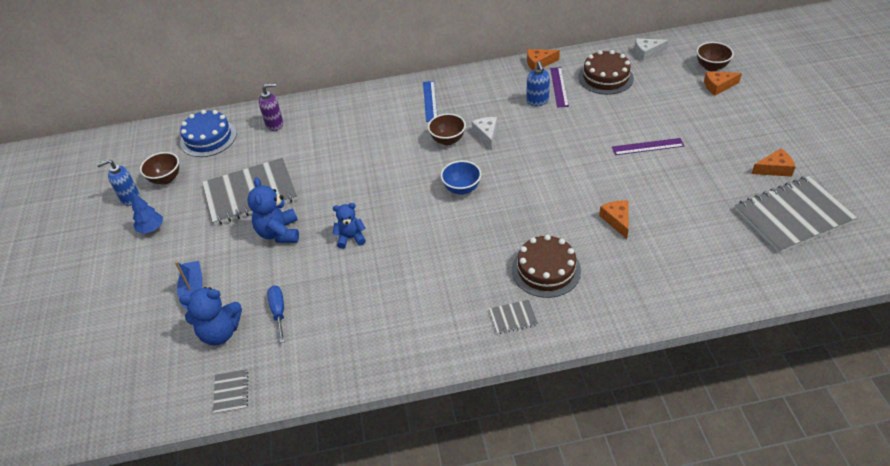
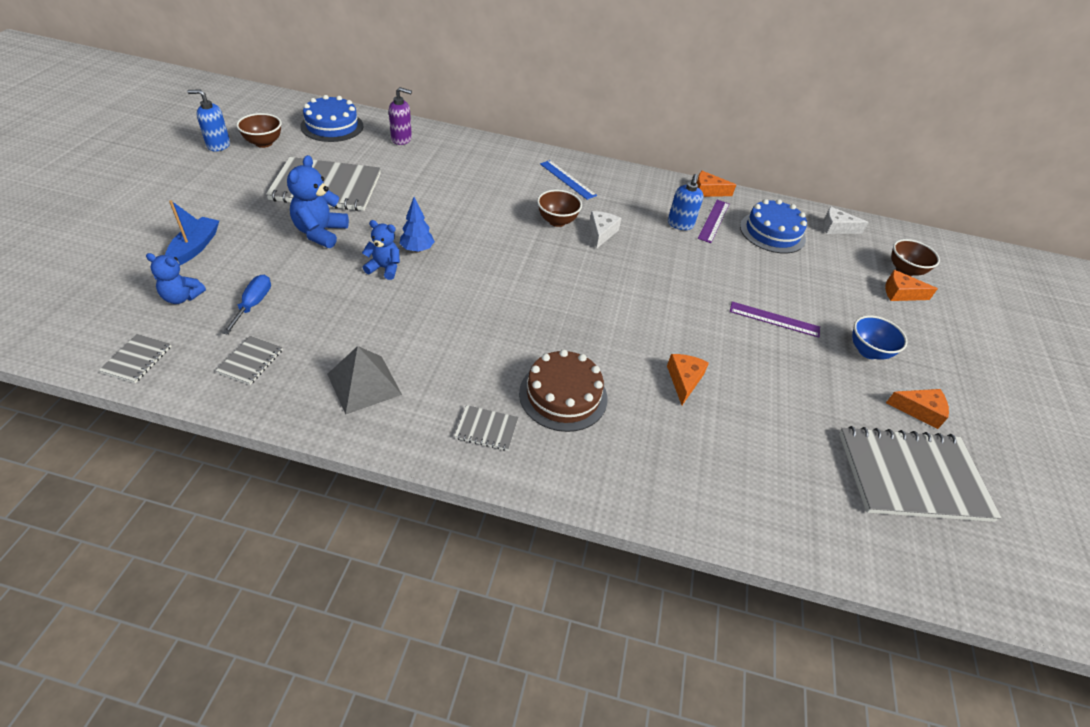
camera: 15 degrees right, 0 degrees up
(151, 229) = (211, 178): blue tree -> blue tree (417, 249)
(220, 332) = (182, 297): blue teddy bear -> blue teddy bear, size x0.66
(314, 353) = (251, 361): none -> grey notebook
(407, 329) = (364, 384): none -> grey pyramid
(430, 101) = (567, 179): blue ruler -> blue ruler turned 60 degrees counterclockwise
(461, 189) = (535, 272): blue bowl -> blue bowl (868, 351)
(605, 77) = (772, 232): brown cake -> blue cake

